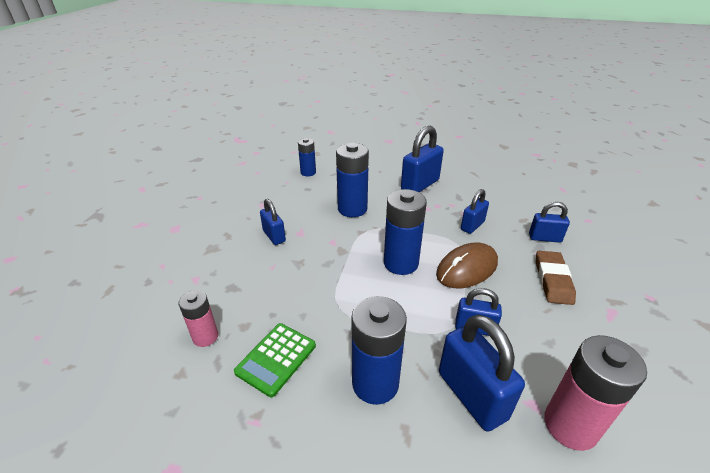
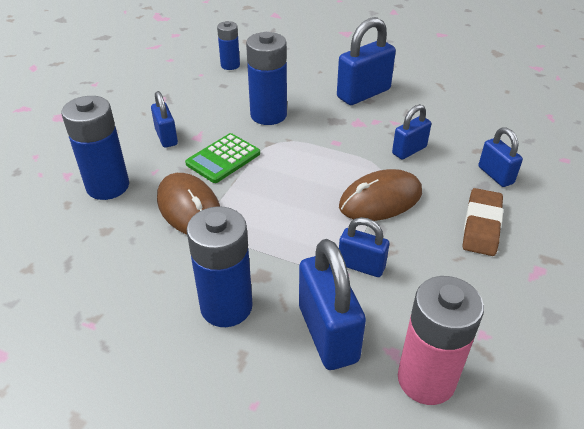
camera: 10 degrees right, 5 degrees up
(205, 337) = (62, 236): pink battery -> none
(276, 359) = (129, 268): green calculator -> green calculator (223, 159)
(313, 295) = (189, 208): none -> brown mouse
(401, 263) = (303, 184): blue battery -> blue battery (108, 186)
(544, 238) = (495, 175): blue padlock -> blue padlock turned 45 degrees clockwise

